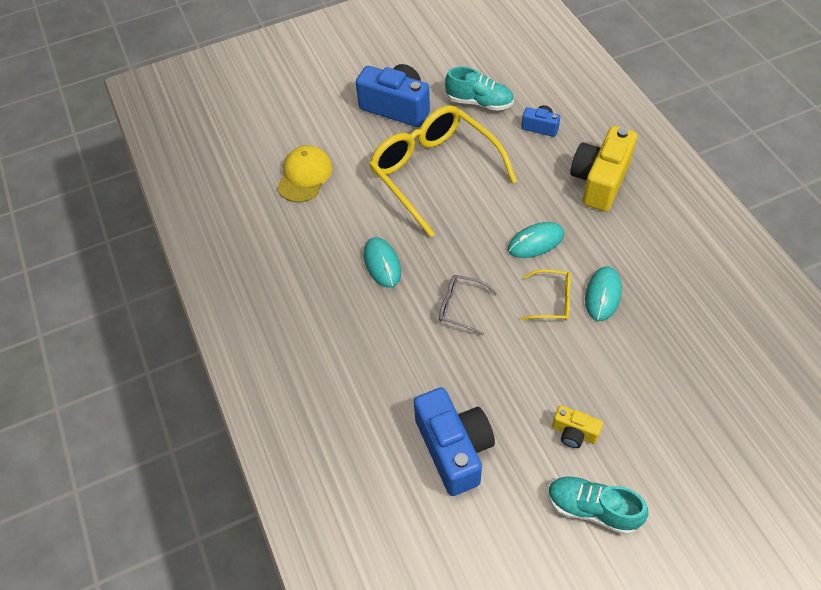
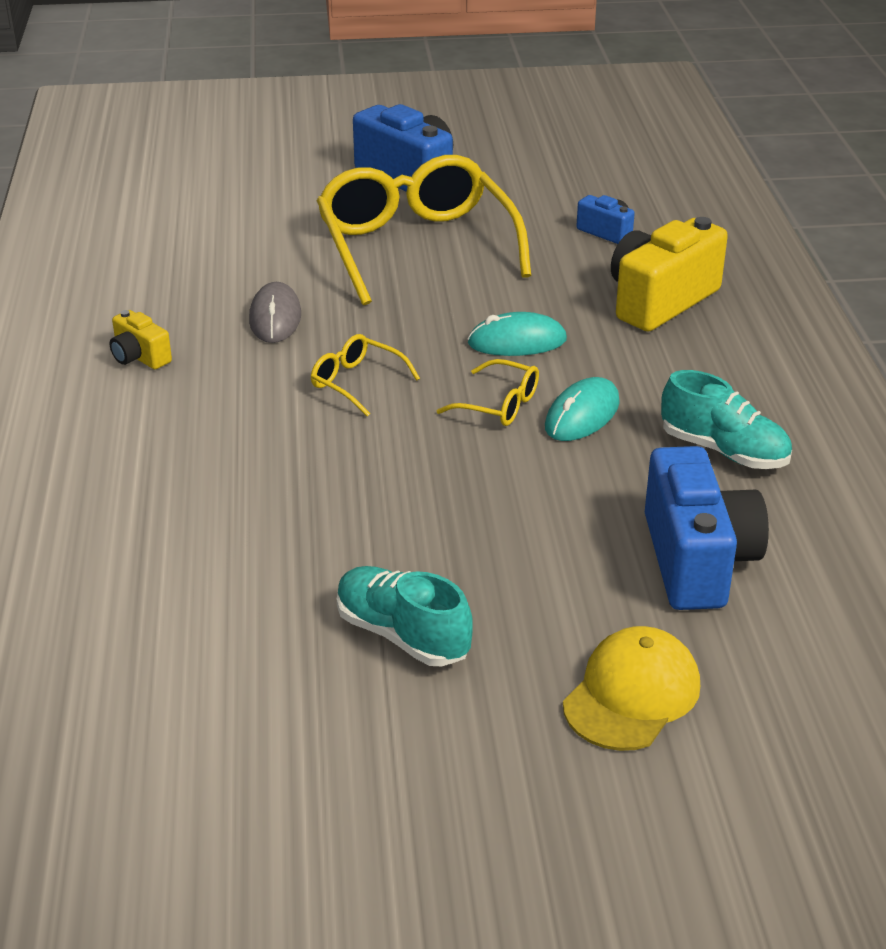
camera: 15 degrees right, 20 degrees down
(305, 176) = (231, 216): yellow cap -> yellow cap (632, 694)
(382, 264) = (275, 318): turquoise mouse -> grey mouse
(454, 448) = (239, 521): blue camera -> blue camera (697, 560)
(460, 307) = (356, 382): grey glasses -> yellow glasses
(479, 102) = (532, 193): turquoise shoe -> turquoise shoe (724, 451)
(574, 433) = (433, 547): yellow camera -> yellow camera (139, 357)

